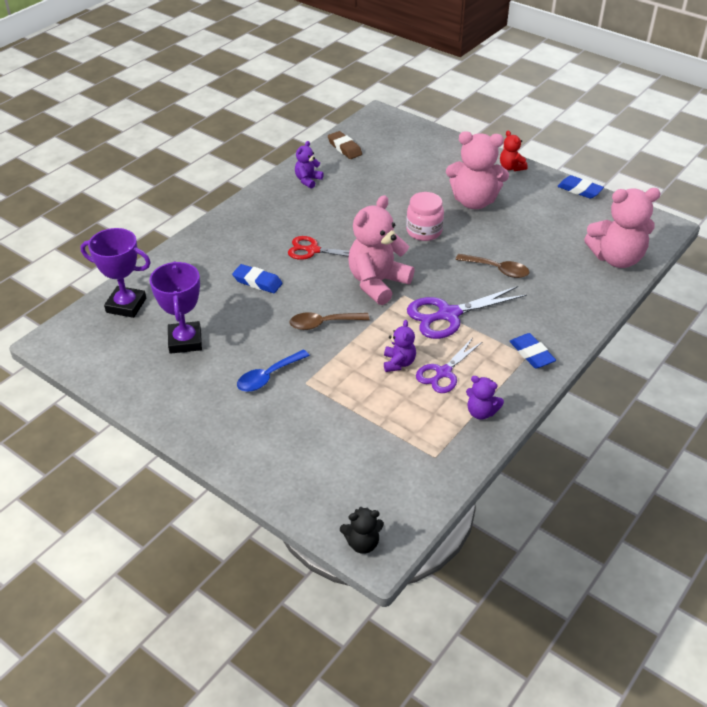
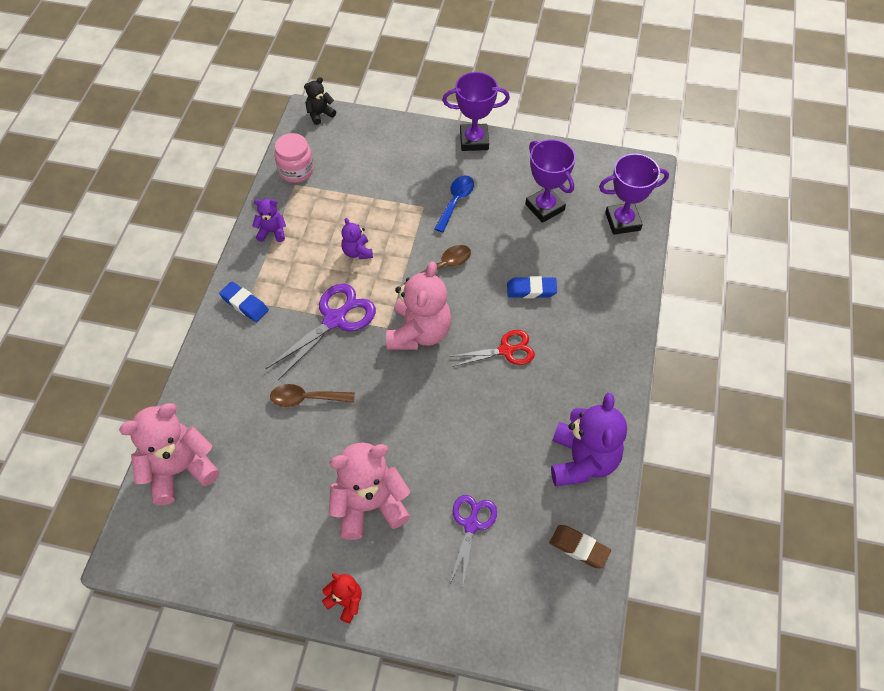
camera: 155 degrees right, 15 degrees up
(198, 435) = (474, 140): none -> purple trophy
(308, 180) = (582, 460): purple teddy bear -> purple teddy bear, size x2.02
(424, 231) = (406, 426): pink jar -> pink jar (296, 170)
(443, 373) = (315, 256): purple scissors -> purple scissors (471, 525)
(579, 190) = (243, 588): blue eraser -> none

